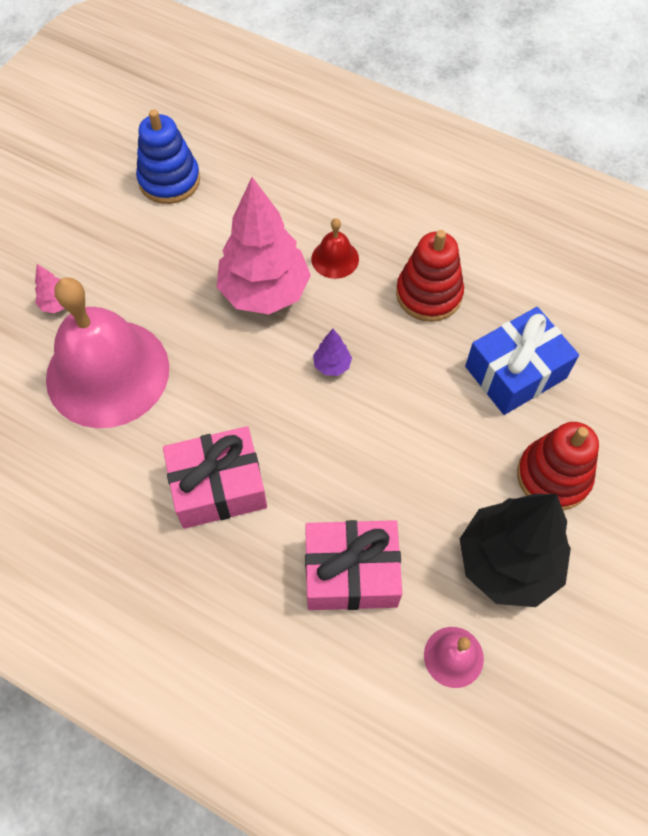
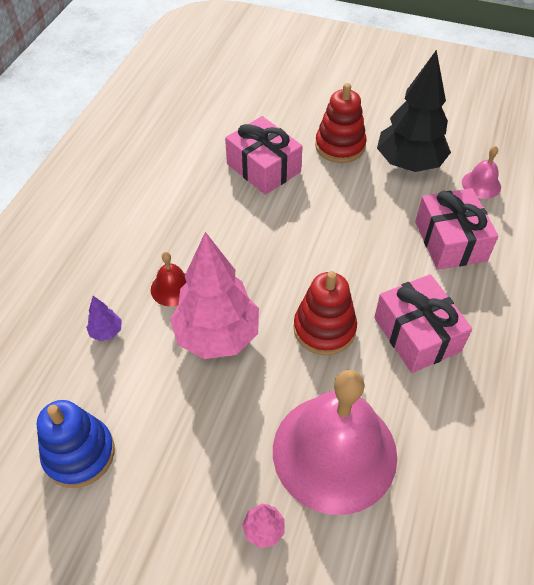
camera: 100 degrees left, 10 degrees down
(332, 365) = (283, 275): purple tree -> purple tree (106, 332)
(429, 294) = (201, 221): red stacking toy -> red stacking toy (324, 329)
(515, 372) = (263, 168): blue gift -> pink gift

